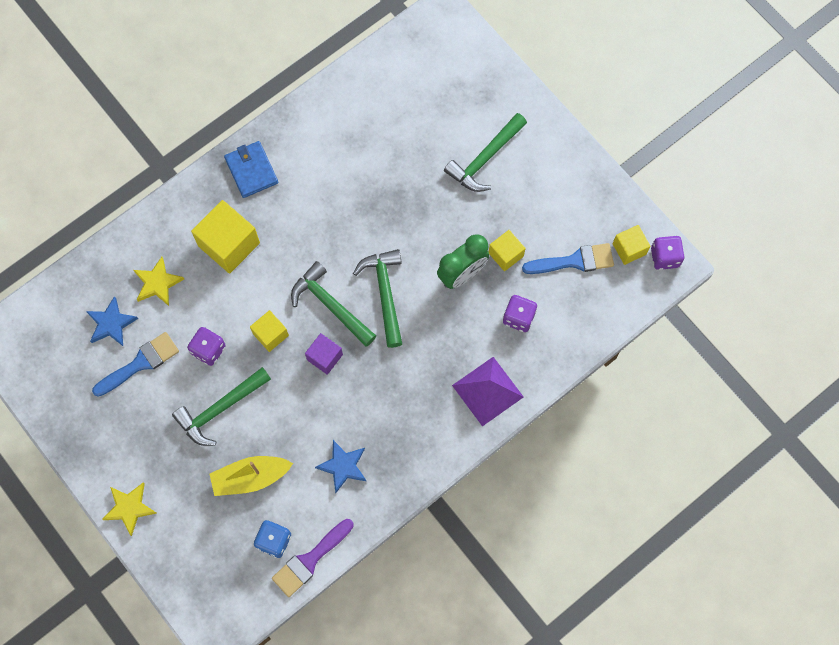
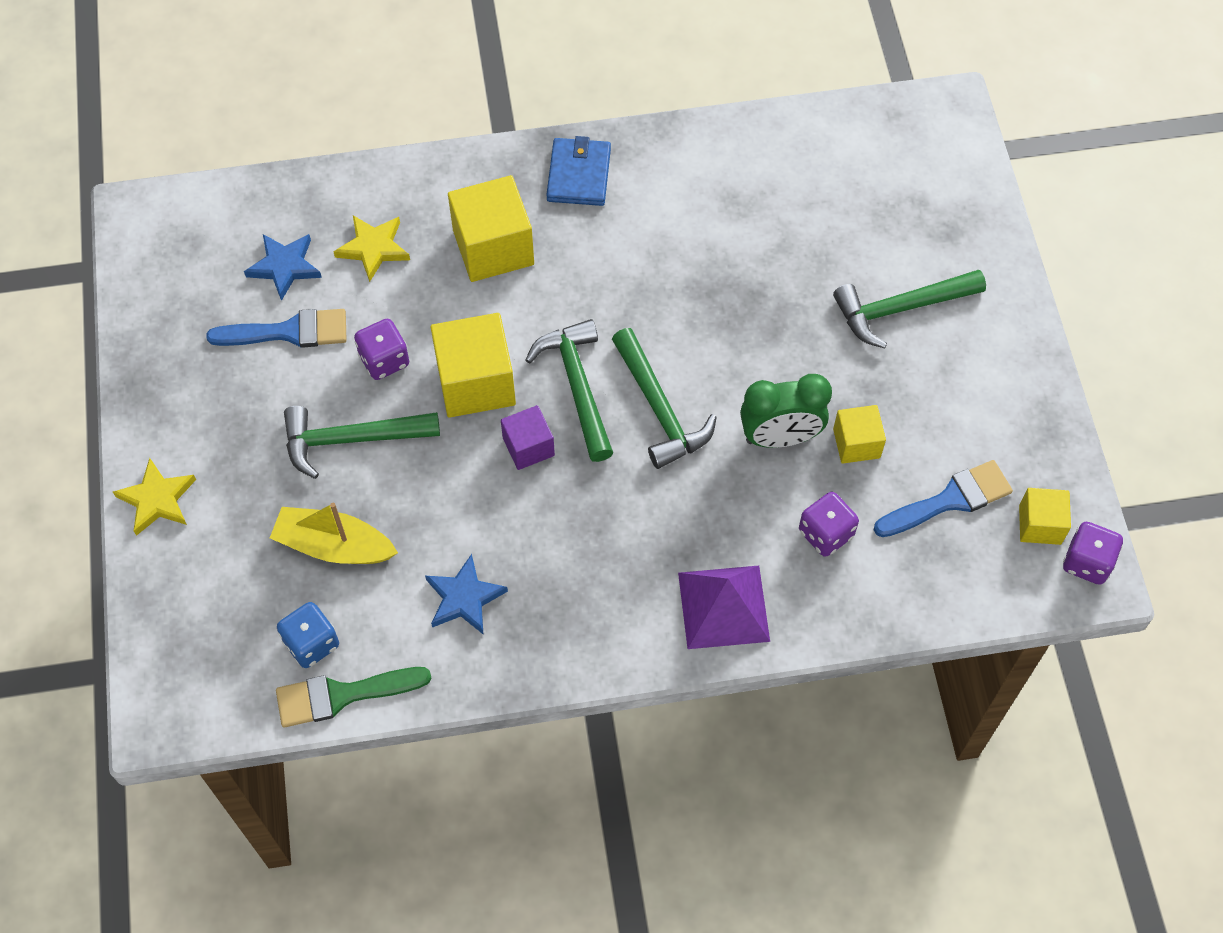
camera: 30 degrees right, 10 degrees down
(270, 334) = (476, 382): yellow cube -> yellow cube, size x1.74
(310, 559) = (343, 695): purple brush -> green brush
(385, 293) = (659, 409): green hammer -> green hammer turned 135 degrees clockwise
(574, 261) = (949, 500): blue brush -> blue brush turned 45 degrees counterclockwise

